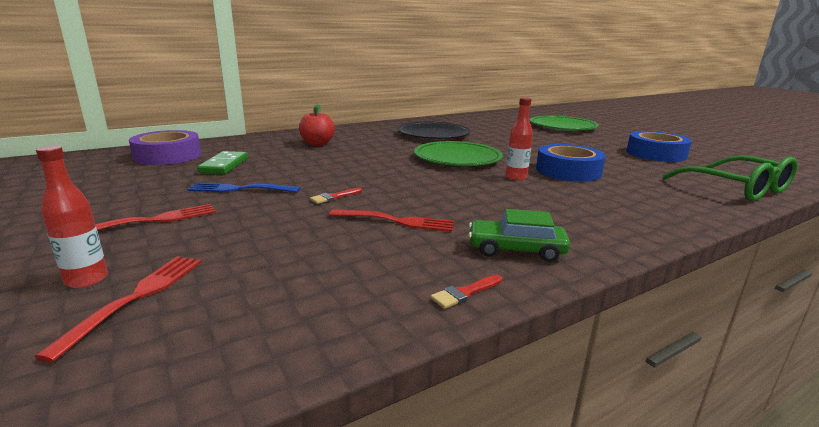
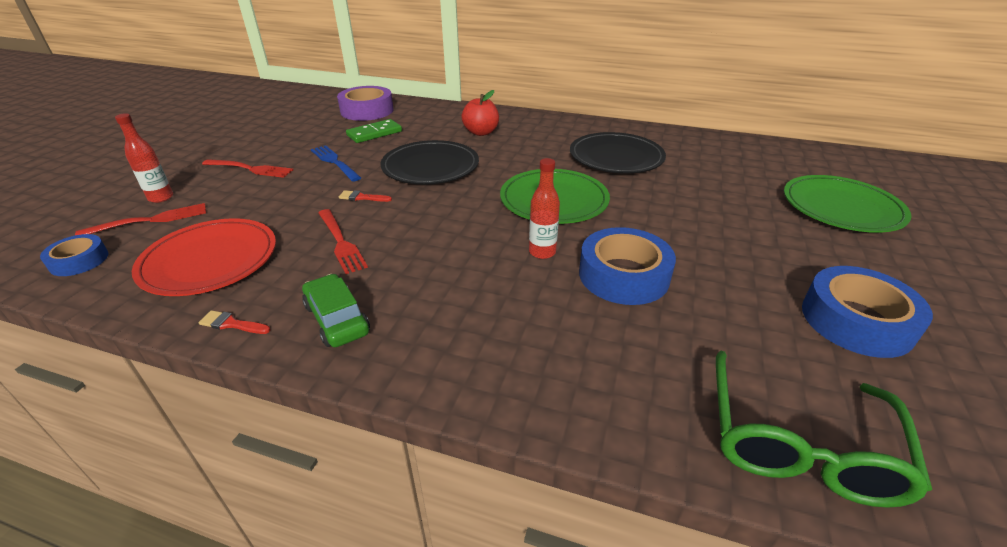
camera: 50 degrees right, 15 degrees up
(135, 370) = (79, 261): none -> blue tape
(319, 280) = (210, 260): none -> red plate
(335, 168) = (430, 167): none -> black plate

